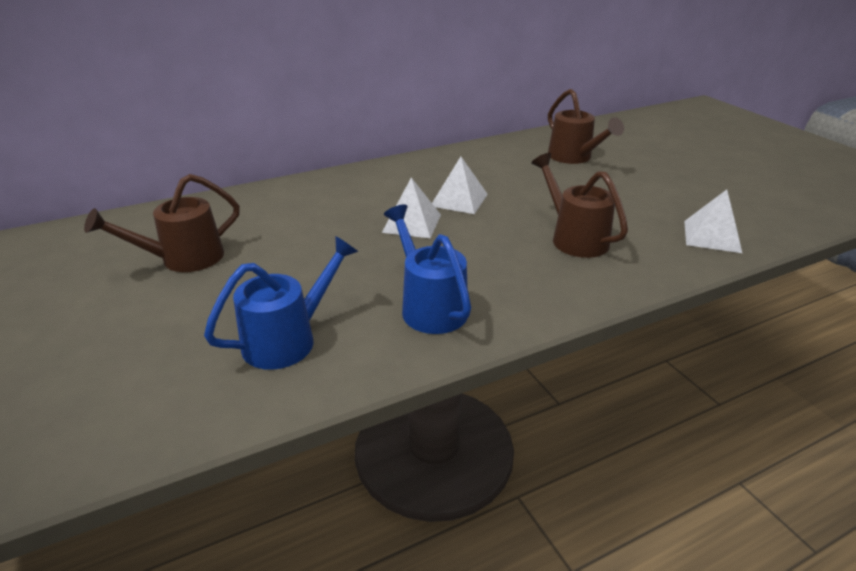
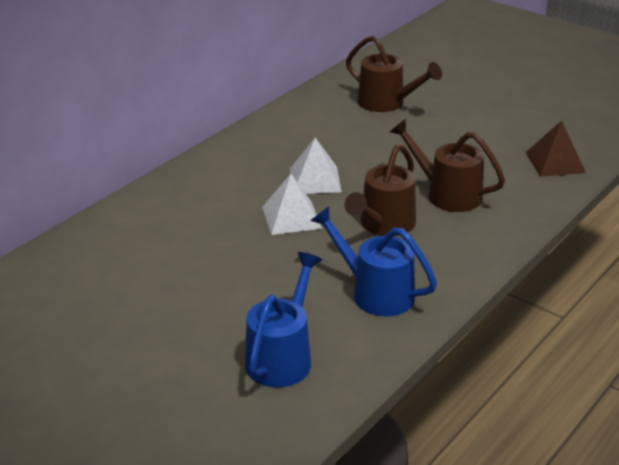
camera: 25 degrees left, 0 degrees up
(182, 259) = (102, 316): brown watering can -> brown watering can (383, 225)
(712, 236) = (555, 162): white pyramid -> brown pyramid

